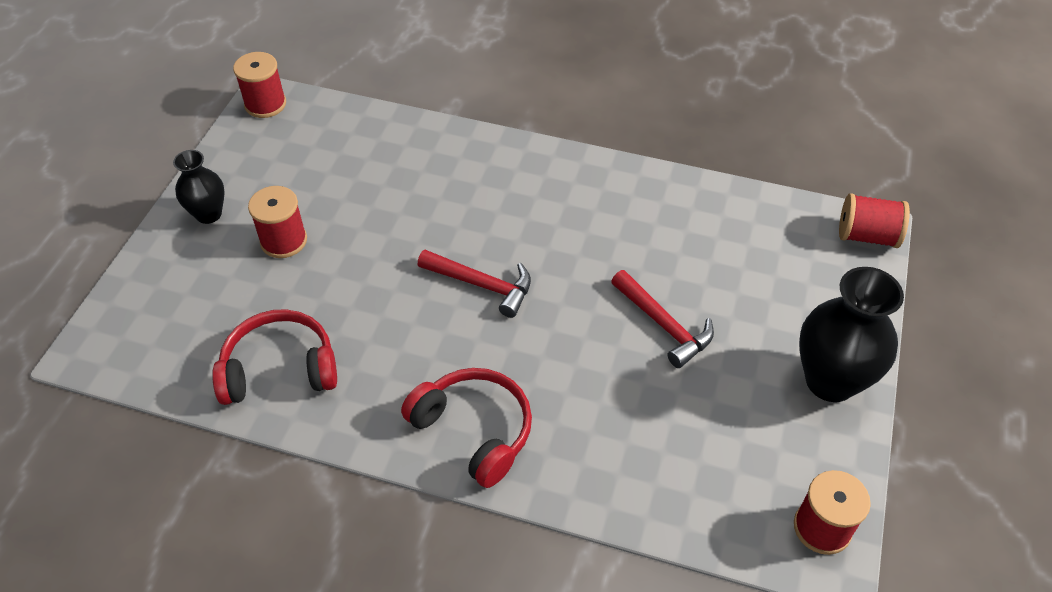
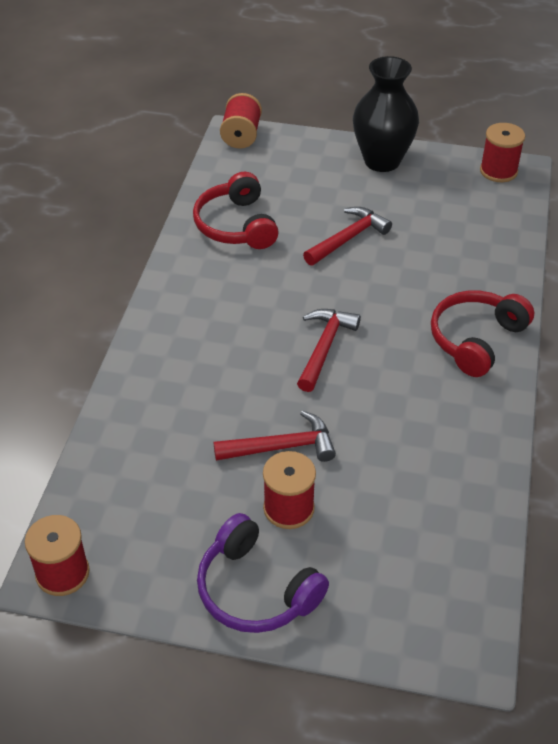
camera: 95 degrees left, 5 degrees down
(209, 214) = (256, 589): black vase -> purple headphones
(280, 369) = (449, 479): red headphones -> red headphones (236, 225)
(355, 241) = (282, 447): none -> red hammer

